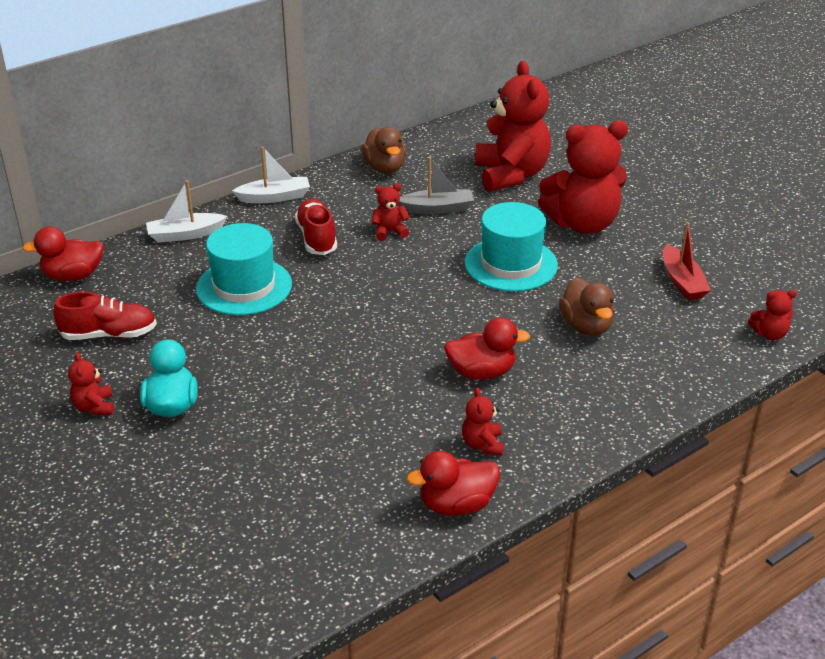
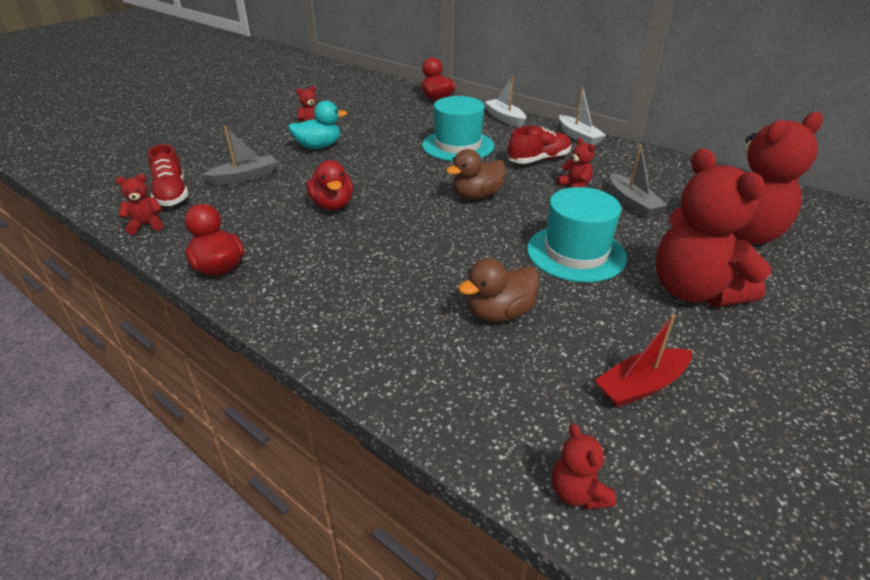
camera: 75 degrees right, 0 degrees up
(109, 334) = (383, 118): red shoe -> red shoe (172, 194)
(232, 482) = (245, 177): none -> grey boat
(385, 168) = (671, 170): brown duck -> brown duck (477, 195)
(481, 372) = (396, 257): red duck -> red duck (332, 205)
(482, 444) = (295, 271): red teddy bear -> red teddy bear (146, 225)

